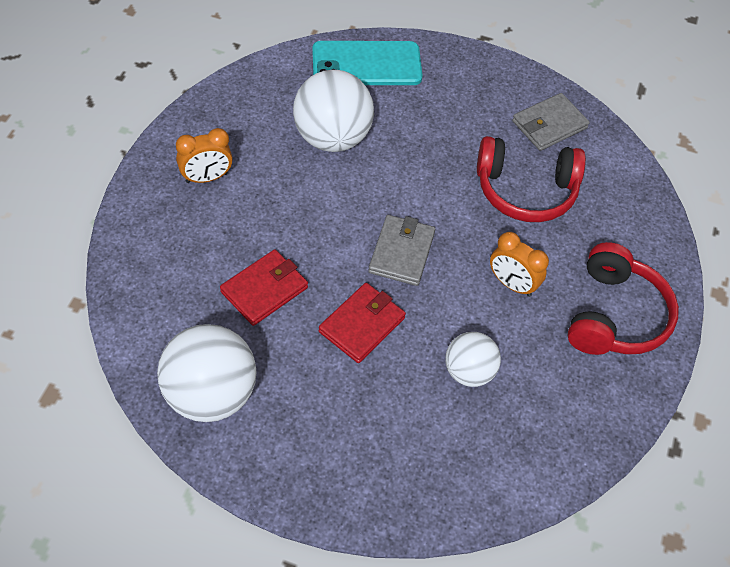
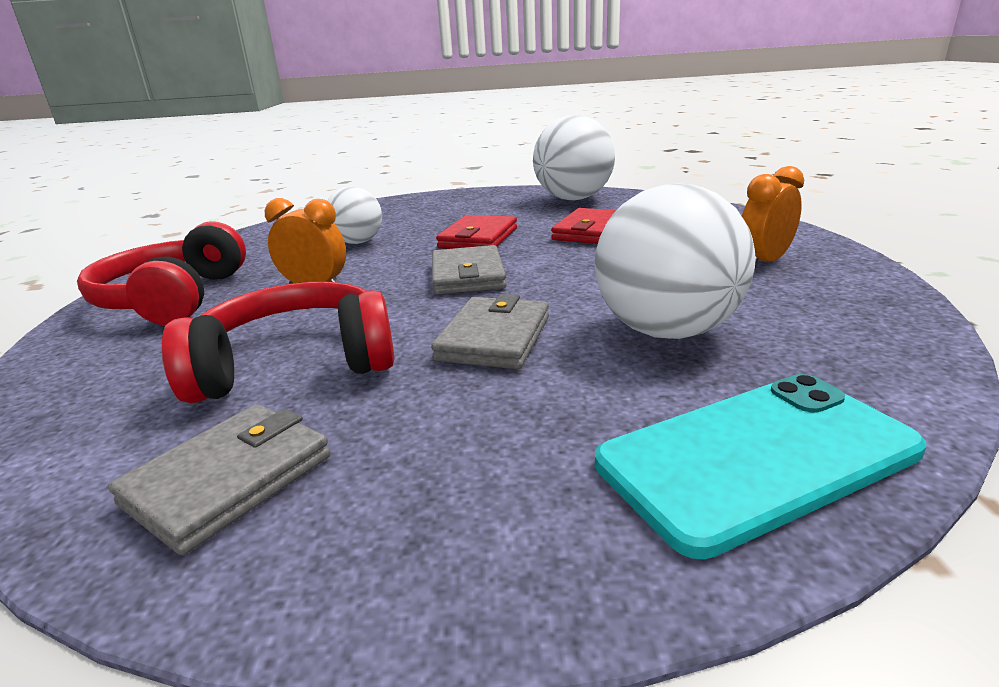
camera: 165 degrees right, 30 degrees down
(419, 169) = (494, 338): none -> grey wallet

